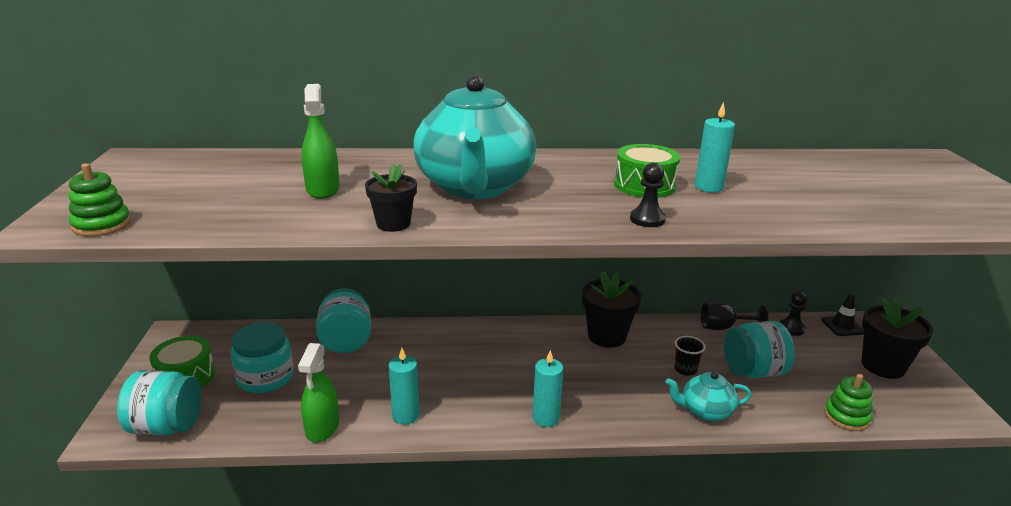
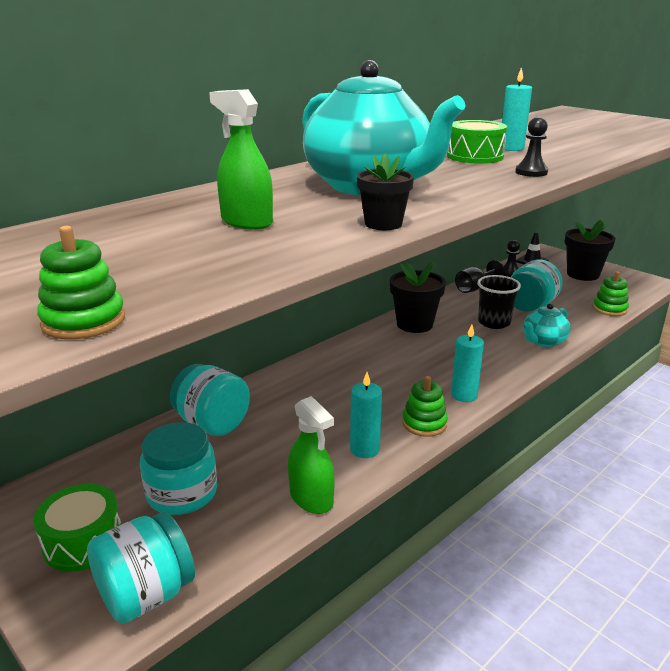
camera: 40 degrees left, 0 degrees up
(477, 422) = (424, 423): none -> green stacking toy
(685, 369) = (494, 322): black cup -> black cup, size x1.59

